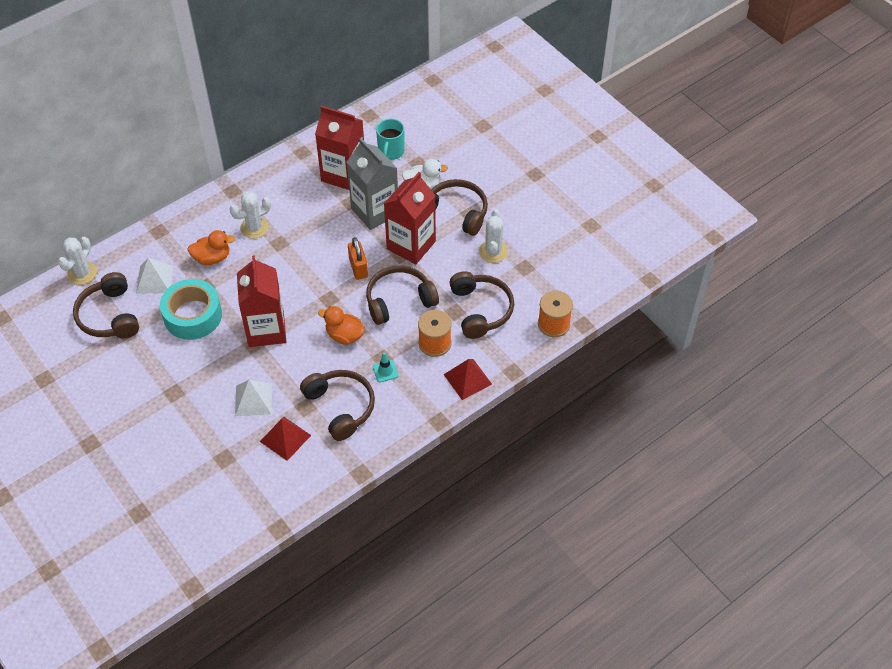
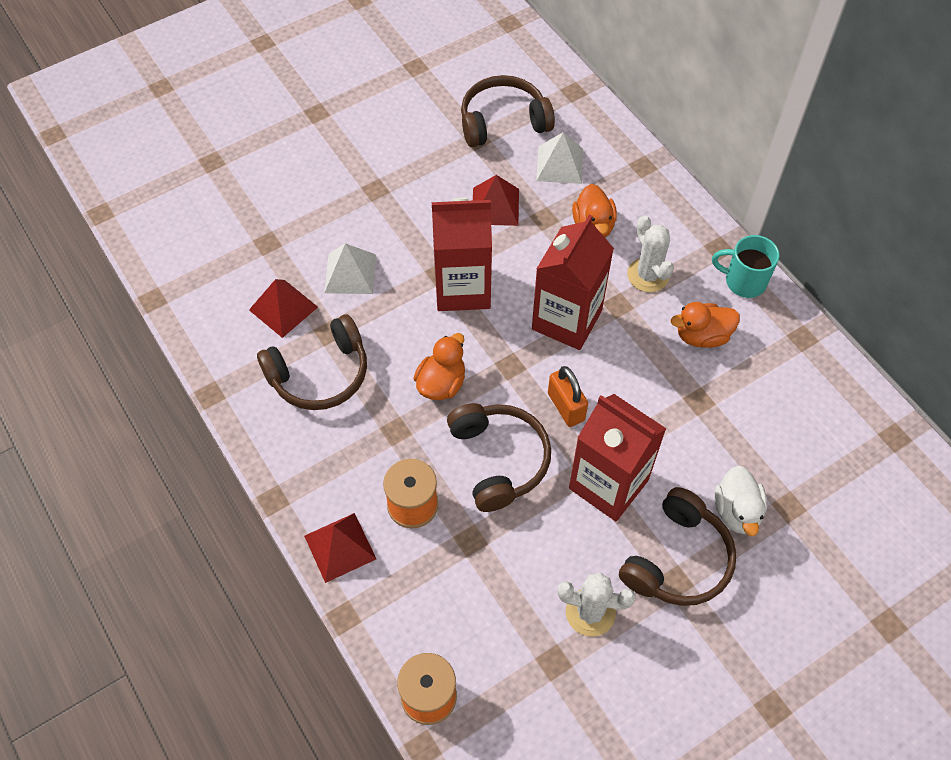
camera: 95 degrees right, 5 degrees up
(82, 273) = (574, 92): white cactus -> none
(193, 315) = (495, 206): turquoise tape -> red pyramid
(302, 200) = (702, 336): none -> orange duck
(343, 174) = (758, 393): red carton -> red carton (567, 320)
(358, 268) = (566, 407): orange padlock -> orange padlock turned 75 degrees clockwise
(375, 211) = (680, 435): grey carton -> none
(385, 371) = (371, 433): turquoise traffic cone -> none
(391, 152) = (812, 466): turquoise mug -> turquoise mug (743, 281)
(480, 310) = (469, 579): brown headphones -> none

